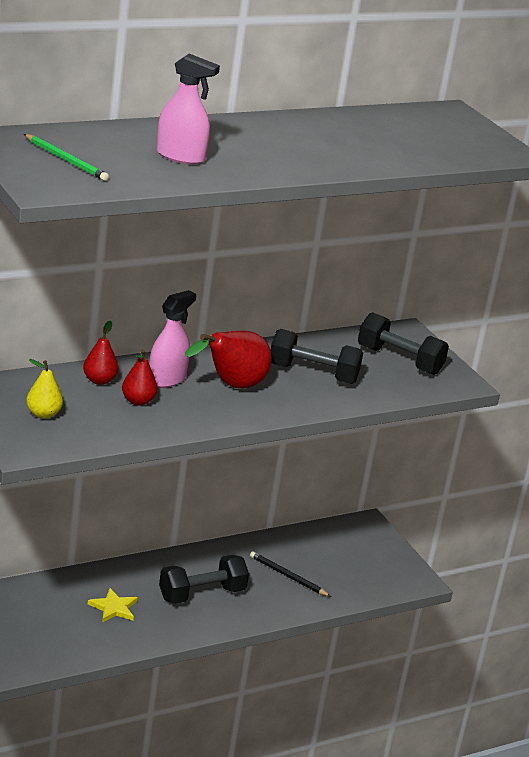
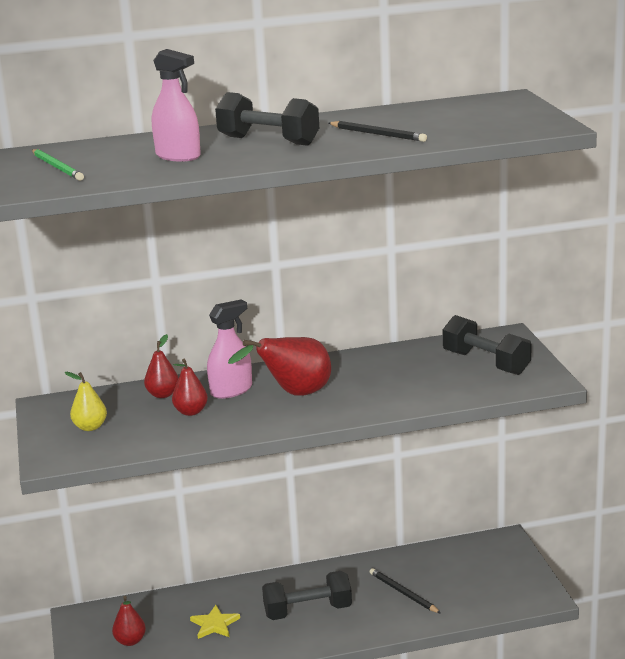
camera: 20 degrees right, 5 degrees down
(34, 625) = (130, 641): none -> red pear
(313, 374) = (386, 379): black dumbbell -> black dumbbell (268, 141)
(357, 146) = (377, 134): none -> black pencil

